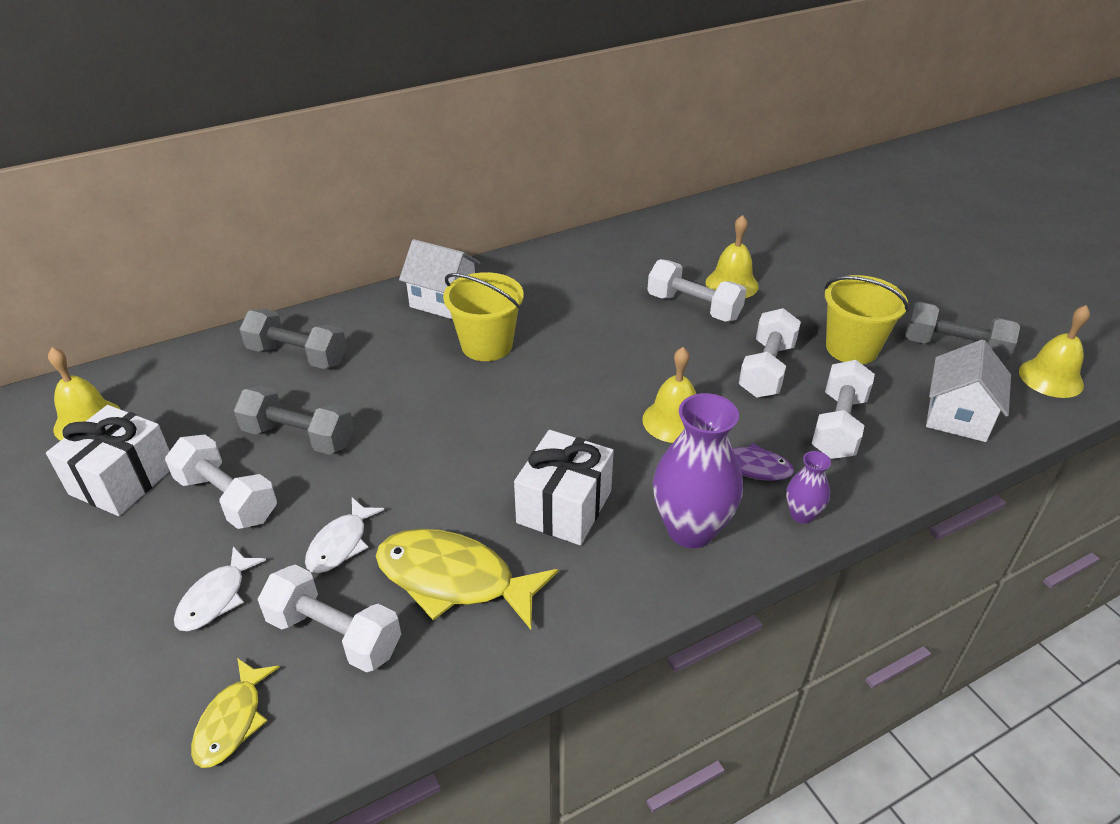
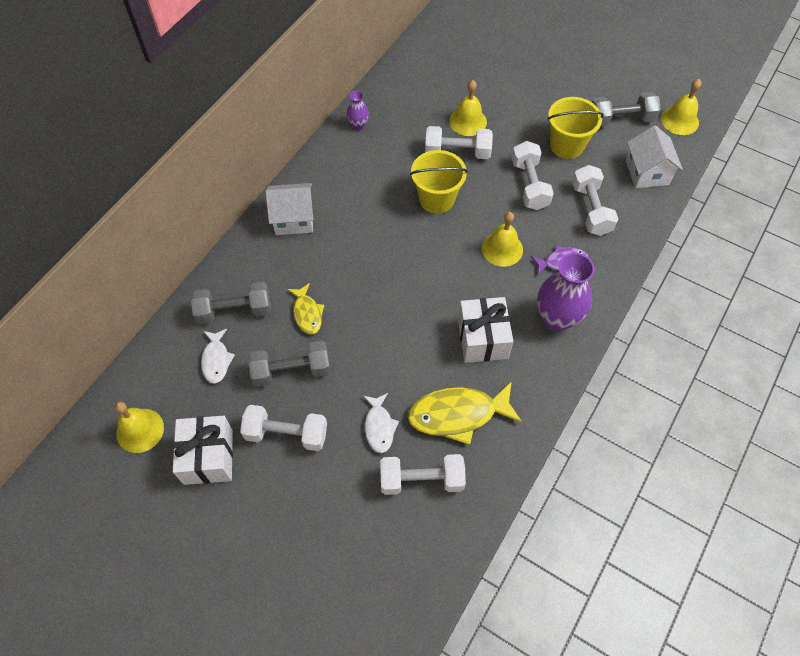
camera: 30 degrees left, 20 degrees up
(216, 598) = (339, 496): white fish -> white fish (216, 360)
(232, 721) = (410, 553): yellow fish -> yellow fish (307, 313)
(487, 345) = (351, 243): yellow bucket -> yellow bucket (436, 199)
(802, 514) = (605, 280): purple vase -> purple vase (358, 125)

